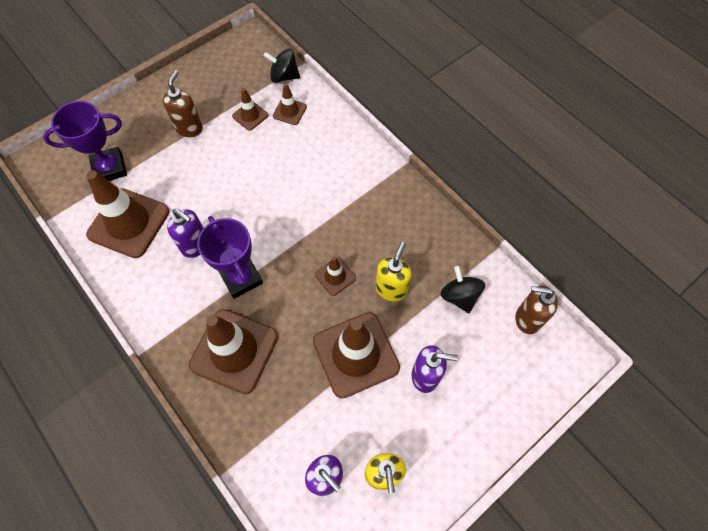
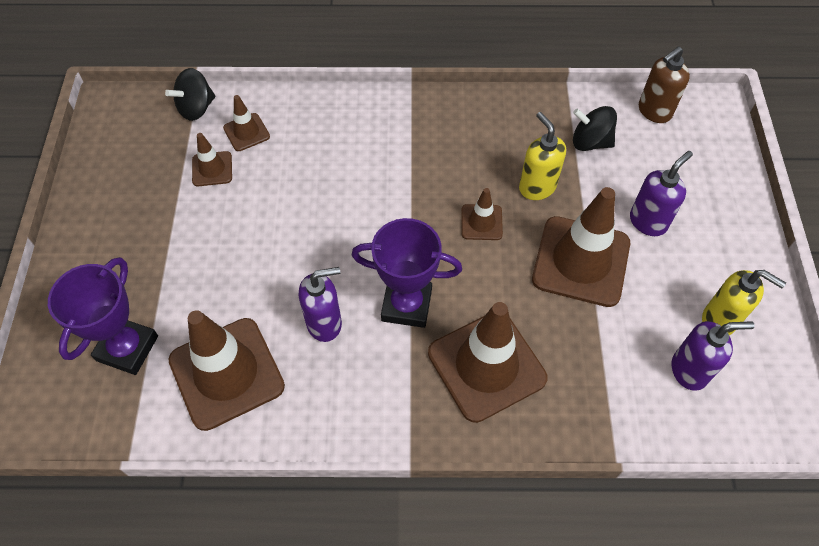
camera: 50 degrees left, 5 degrees down
(189, 128) = (163, 234): brown soap dispenser -> none

